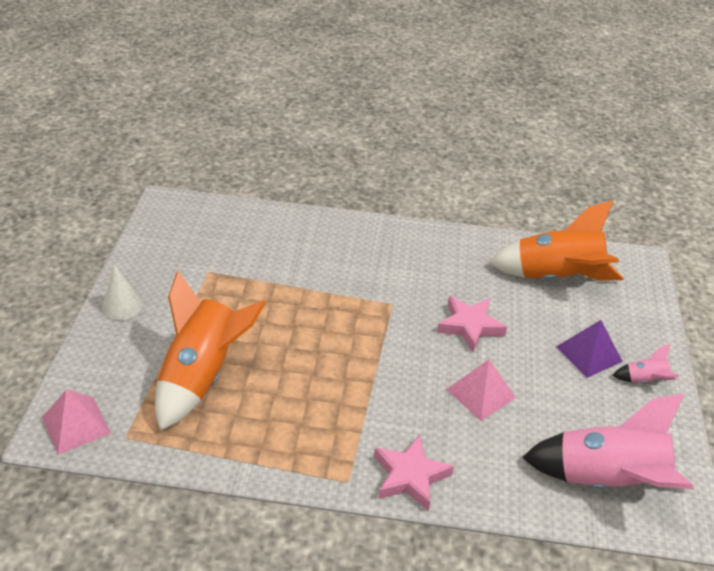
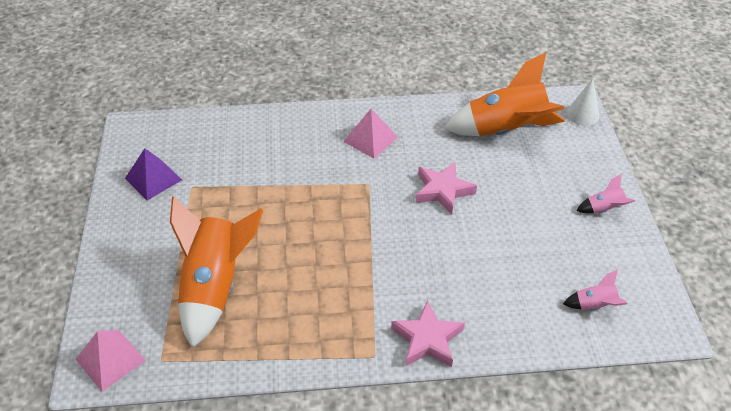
camera: 10 degrees left, 5 degrees up
(122, 306) = (119, 236): white cone -> white cone (582, 114)
(481, 393) = (468, 250): pink pyramid -> pink pyramid (370, 139)
(589, 353) = (551, 195): purple pyramid -> purple pyramid (153, 179)
(606, 481) = (594, 305): pink rocket -> pink rocket, size x0.43

